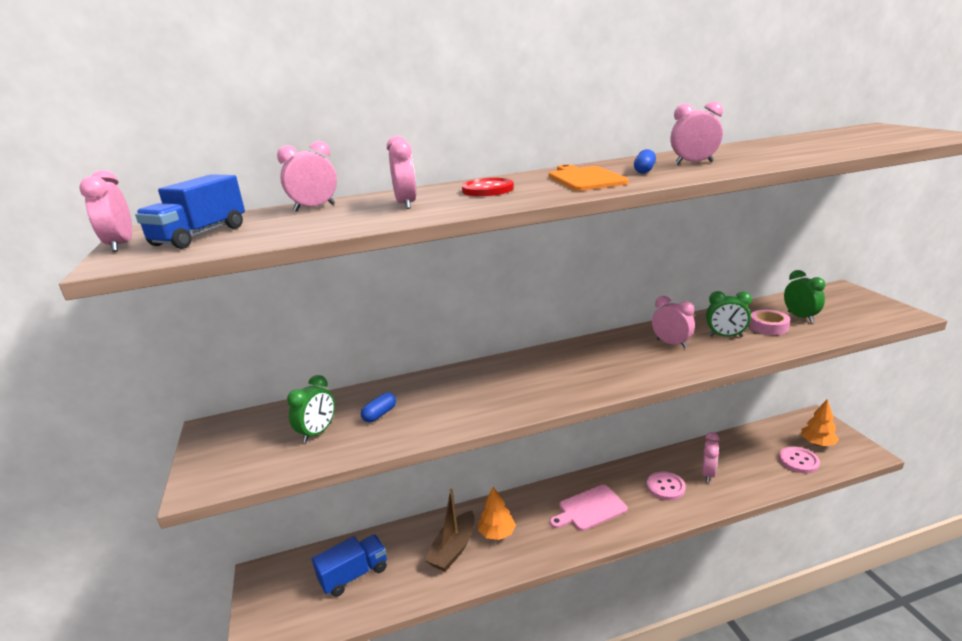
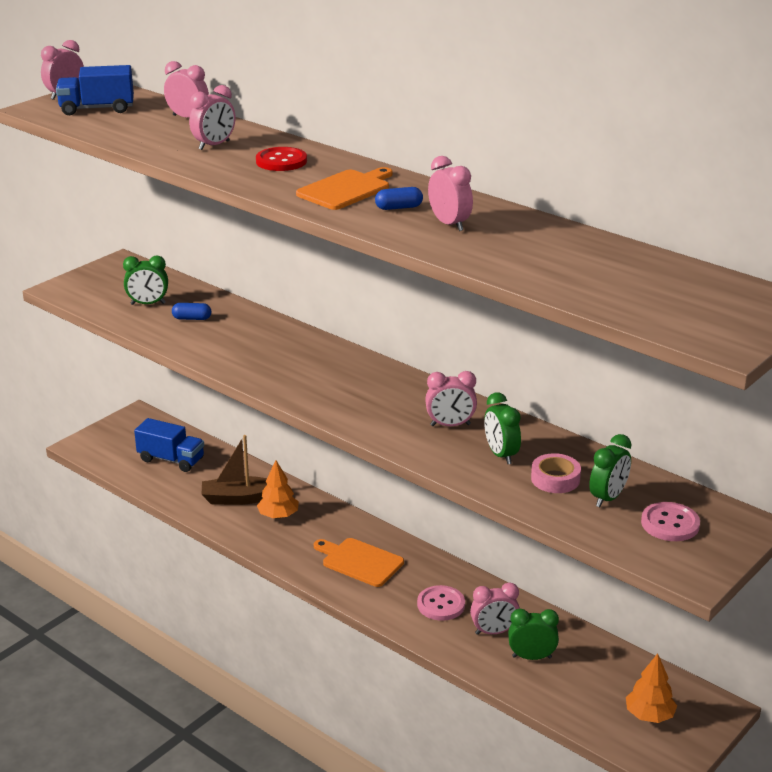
camera: 55 degrees right, 5 degrees up
(590, 509) = (360, 561): pink cutting board -> orange cutting board
(671, 343) = (450, 425): pink clock -> pink clock turned 75 degrees clockwise
(742, 467) = (531, 657): none -> green clock
(798, 461) = (589, 702): pink button -> pink button (670, 524)

